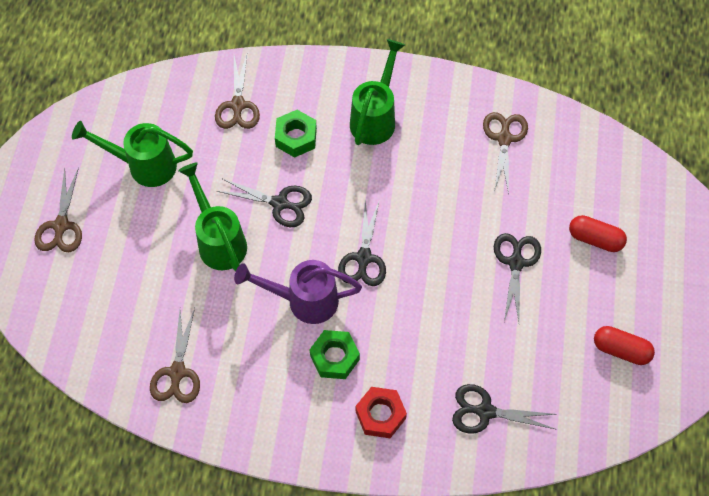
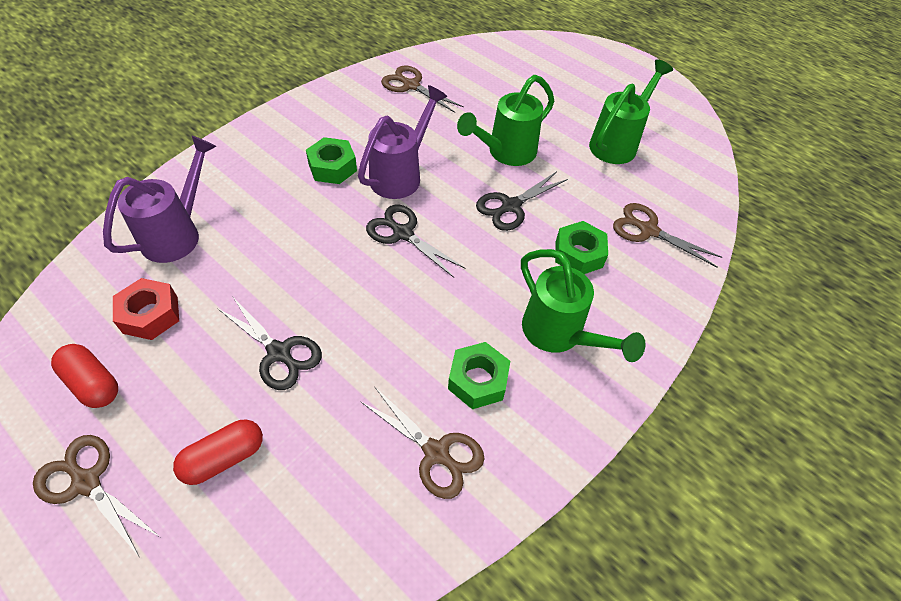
camera: 120 degrees right, 10 degrees down
(61, 225) = (589, 81): brown scissors -> brown scissors (87, 482)
(219, 240) = (505, 153): green watering can -> green watering can turned 135 degrees clockwise
(380, 415) = (257, 168): red nut -> red nut (150, 315)
(444, 144) = (477, 380): none -> green nut
(485, 411) = (178, 233): black scissors -> purple watering can
(621, 350) = (93, 383): red capsule -> red capsule turned 75 degrees clockwise

